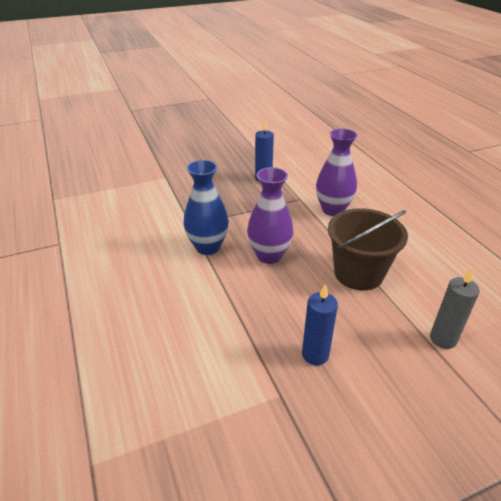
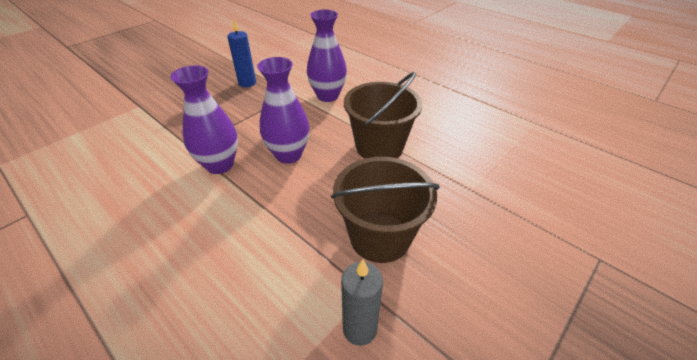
camera: 25 degrees left, 5 degrees up
(208, 247) = (220, 165): blue vase -> purple vase
(315, 355) = (380, 237): blue candle -> brown bucket
(443, 339) = (477, 182): grey candle -> grey candle (359, 329)

